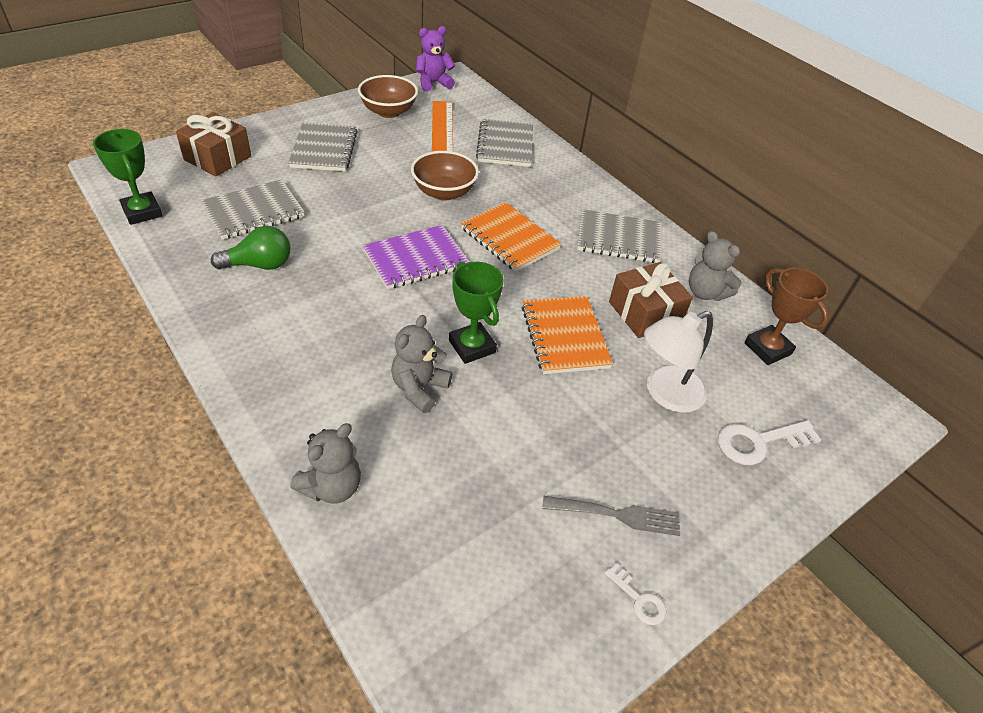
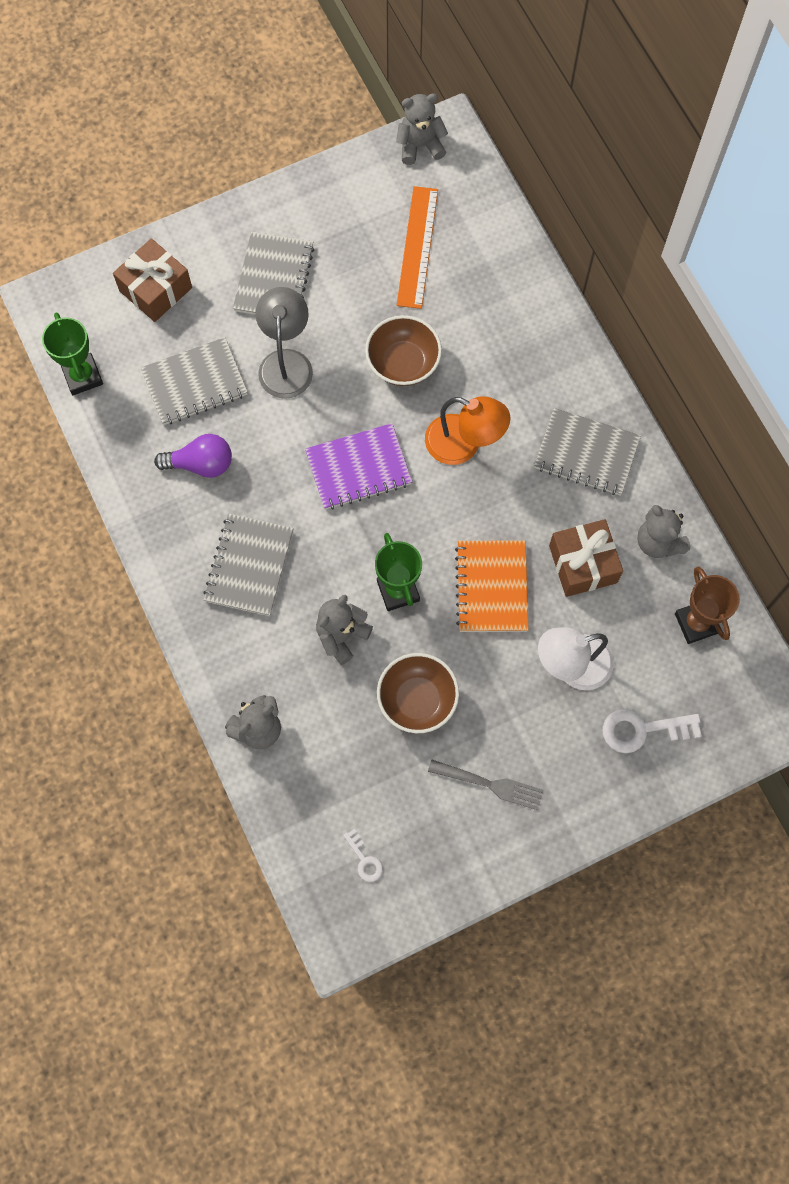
camera: 15 degrees right, 25 degrees up
(259, 265) = (201, 464): green light bulb -> purple light bulb
(339, 196) = (286, 362): none -> grey lamp
(388, 111) = (356, 206): brown bowl -> brown bowl (417, 700)
(433, 83) = (420, 145): purple teddy bear -> grey teddy bear
(505, 145) = (490, 280): grey notebook -> grey notebook (249, 566)
(510, 239) = (464, 444): orange notebook -> orange lamp
(639, 599) = (487, 858): white key -> white key (364, 860)

